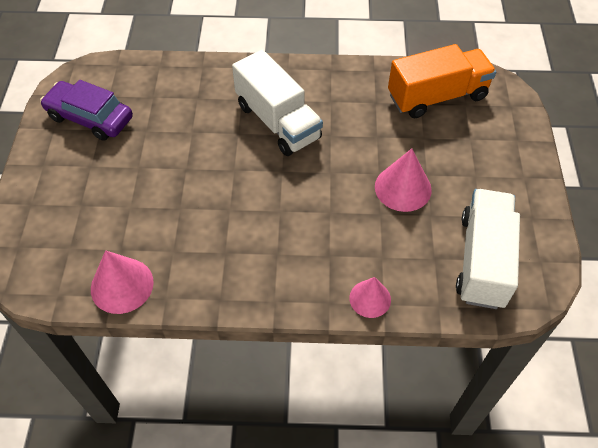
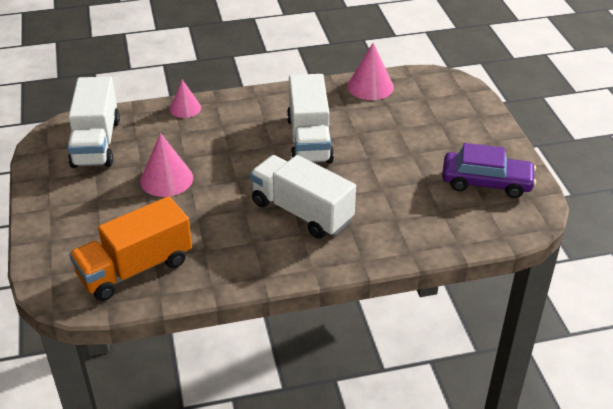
camera: 165 degrees right, 15 degrees down
(236, 210) = (309, 140): none -> white truck

